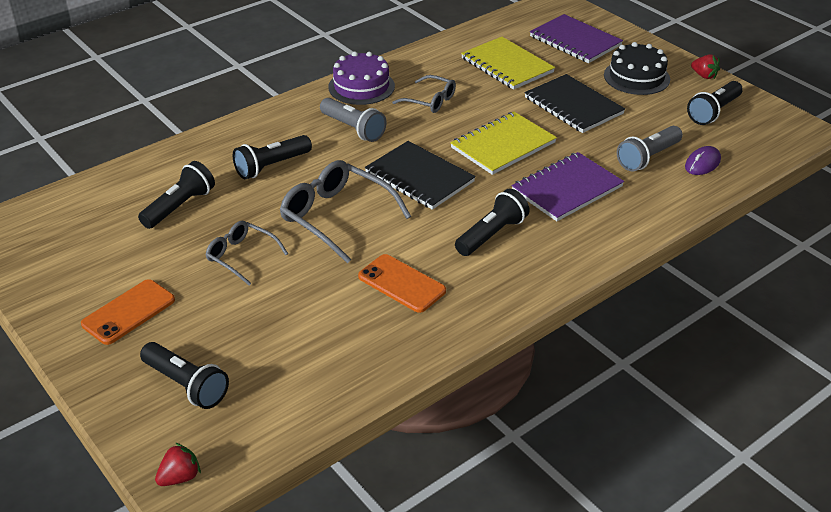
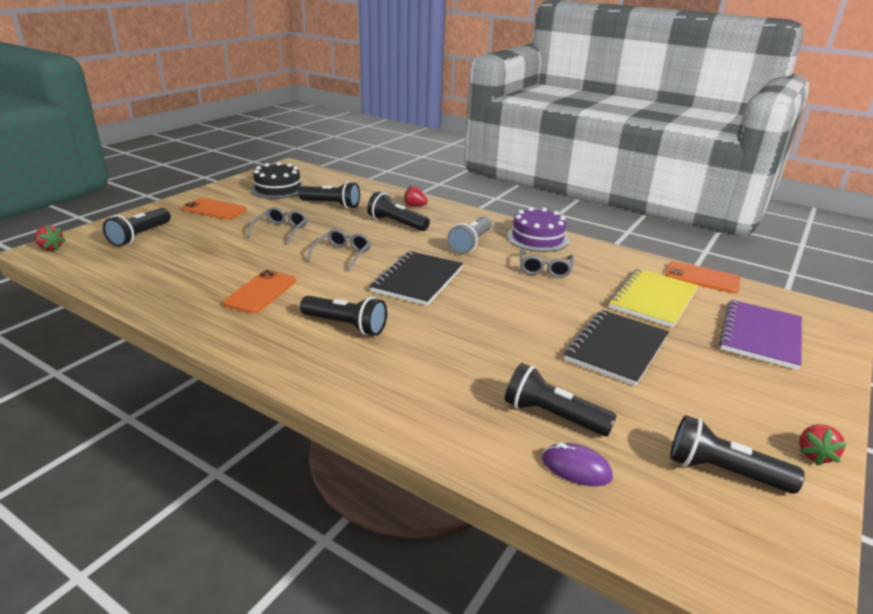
camera: 70 degrees right, 10 degrees down
(226, 144) = (414, 206): none -> red strawberry
(337, 217) = (342, 255): grey glasses -> grey glasses, size x0.60
(481, 31) = (702, 278): none -> orange phone
(503, 145) = (500, 314): yellow notebook -> none
(567, 189) = (447, 361): purple notebook -> none
(636, 77) = (734, 390): black cake -> black cake (278, 189)
(648, 158) = (552, 416): grey flashlight -> black flashlight

